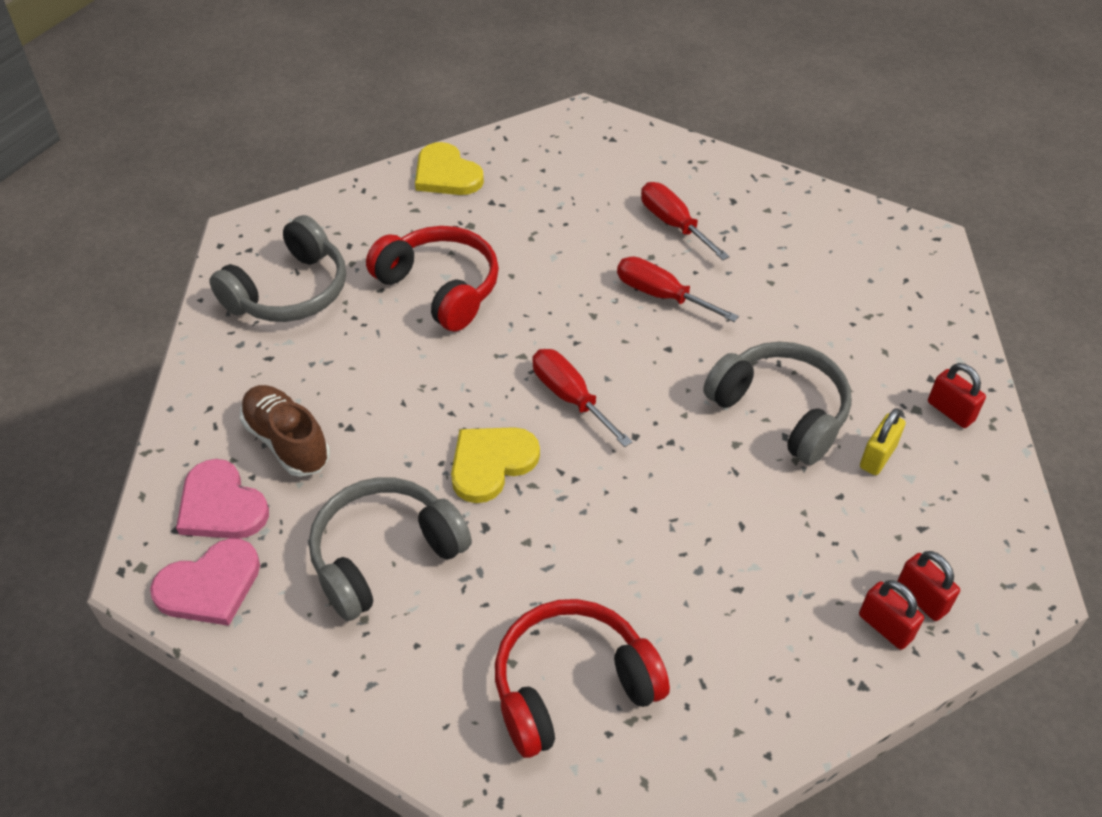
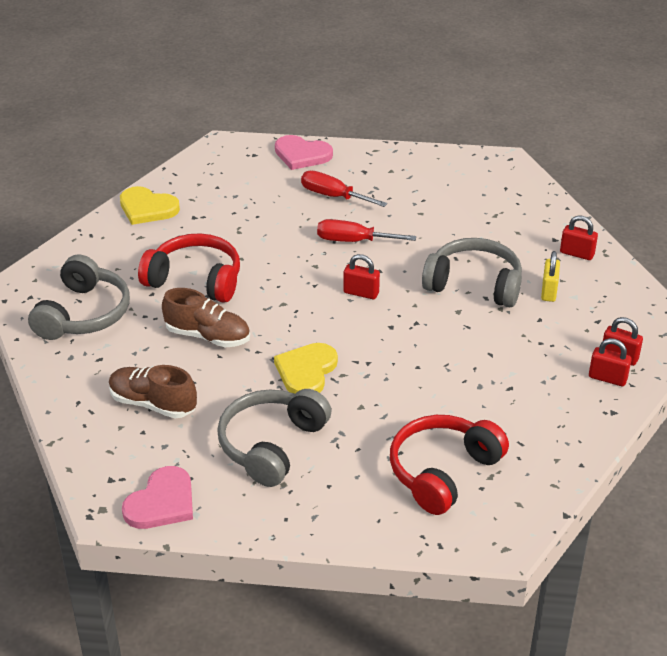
camera: 25 degrees left, 10 degrees down
(221, 505) = (133, 455): pink heart -> pink heart (302, 155)
(406, 370) = (208, 336): none -> brown shoe
(570, 397) = (333, 318): red screwdriver -> none
(626, 373) = (361, 293): none -> red padlock

